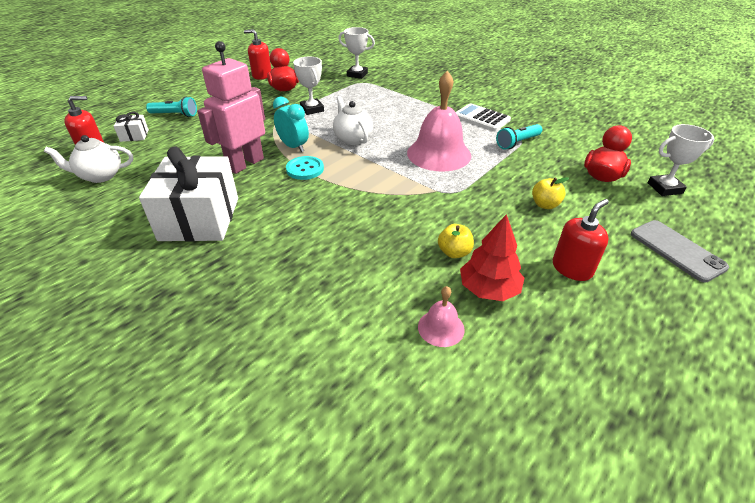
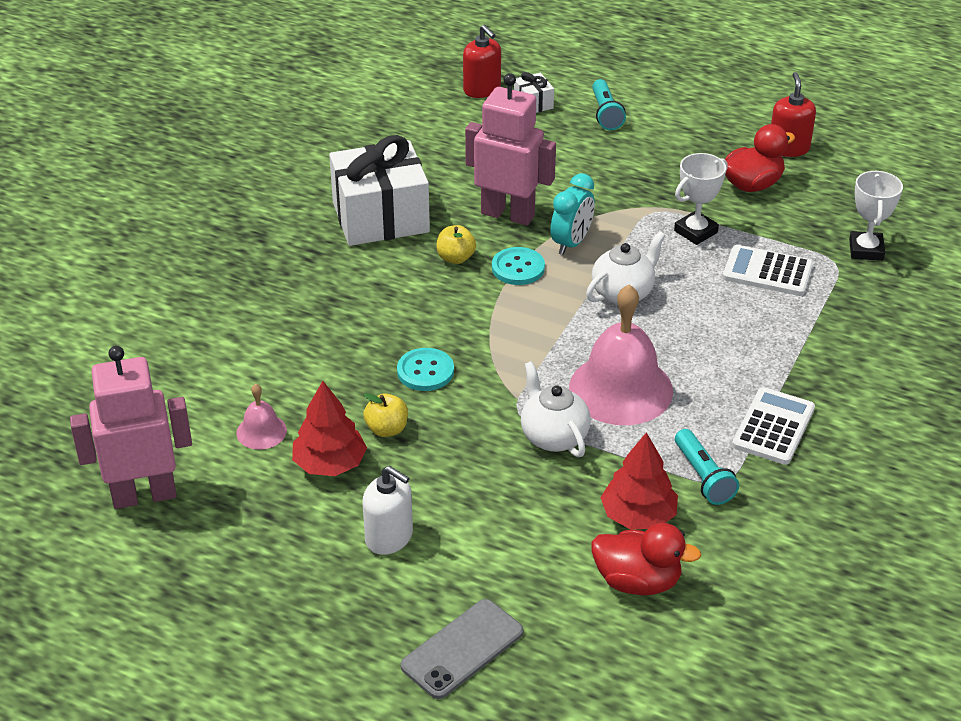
camera: 75 degrees right, 0 degrees up
(100, 176) = (433, 117): white teapot -> white teapot (553, 436)
(359, 98) = (767, 272): none -> white calculator
(395, 224) = (425, 371): none -> turquoise button
(517, 143) = (703, 477): turquoise flashlight -> turquoise flashlight turned 150 degrees counterclockwise
(519, 437) = (144, 495): none -> pink robot
(545, 205) = (525, 511): yellow apple -> yellow apple (455, 258)
(548, 167) = (638, 515): none -> red tree
(572, 268) = (389, 537): red soap dispenser -> white soap dispenser
(665, 188) = (633, 659): white trophy -> none

